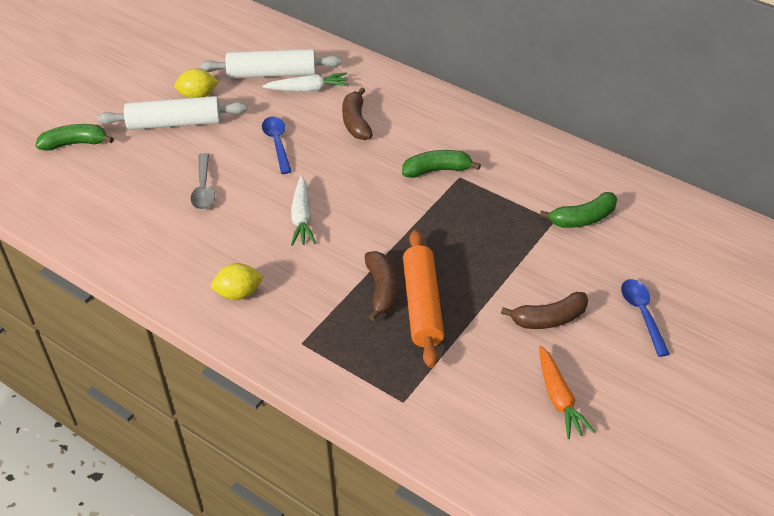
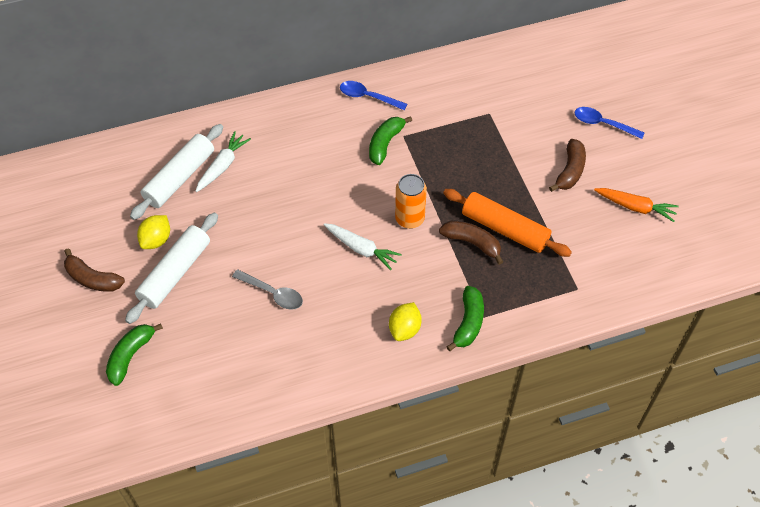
camera: 55 degrees left, 10 degrees up
(277, 143) = (266, 219): blue spoon -> blue spoon (368, 97)
(356, 122) = (290, 159): brown banana -> brown banana (92, 279)
(367, 231) = (409, 219): none -> orange can
(582, 218) = (500, 98): green banana -> green banana (468, 323)

